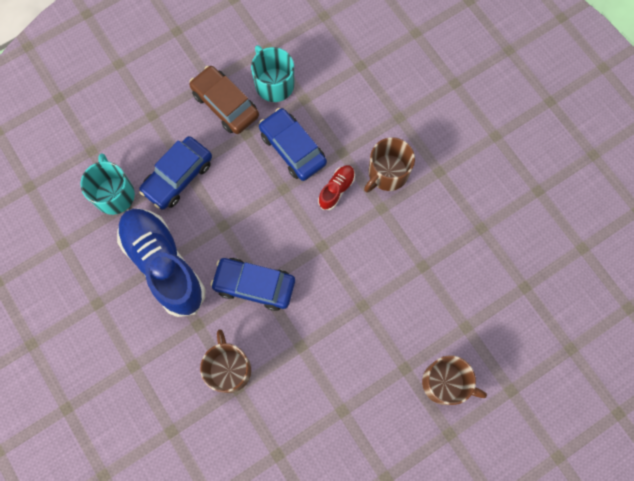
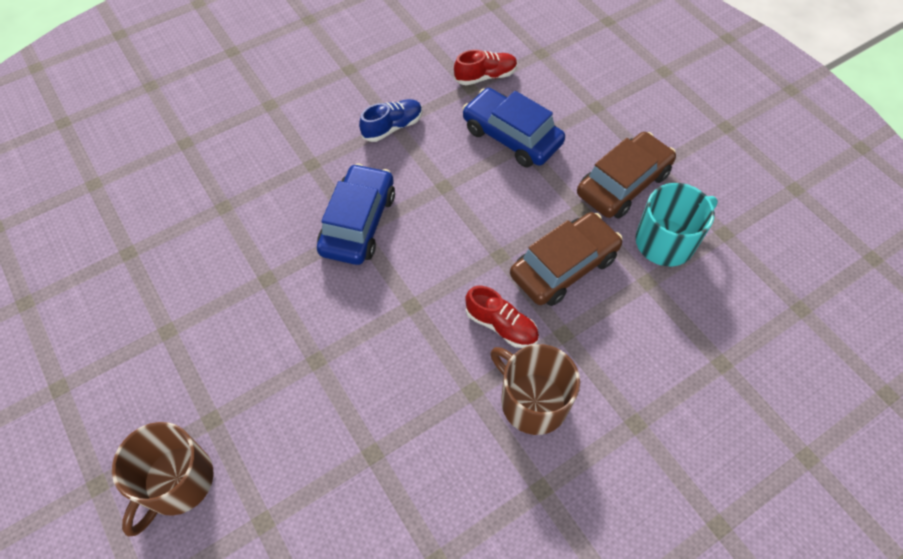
camera: 90 degrees right, 15 degrees down
(114, 194) = (485, 76): turquoise mug -> red shoe
(164, 265) = (392, 127): blue shoe -> blue shoe, size x0.44
(229, 369) = (249, 198): brown mug -> none
(292, 148) = (564, 266): blue car -> brown car

